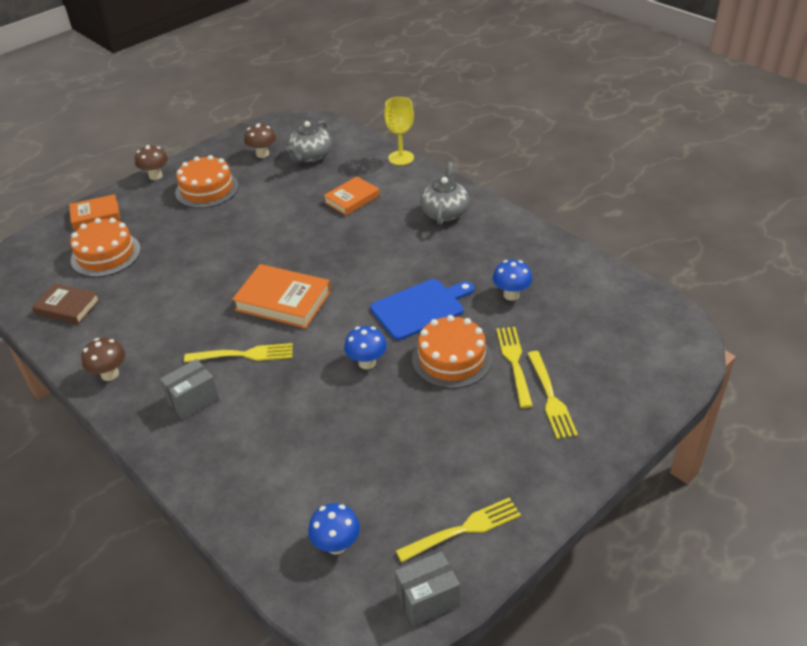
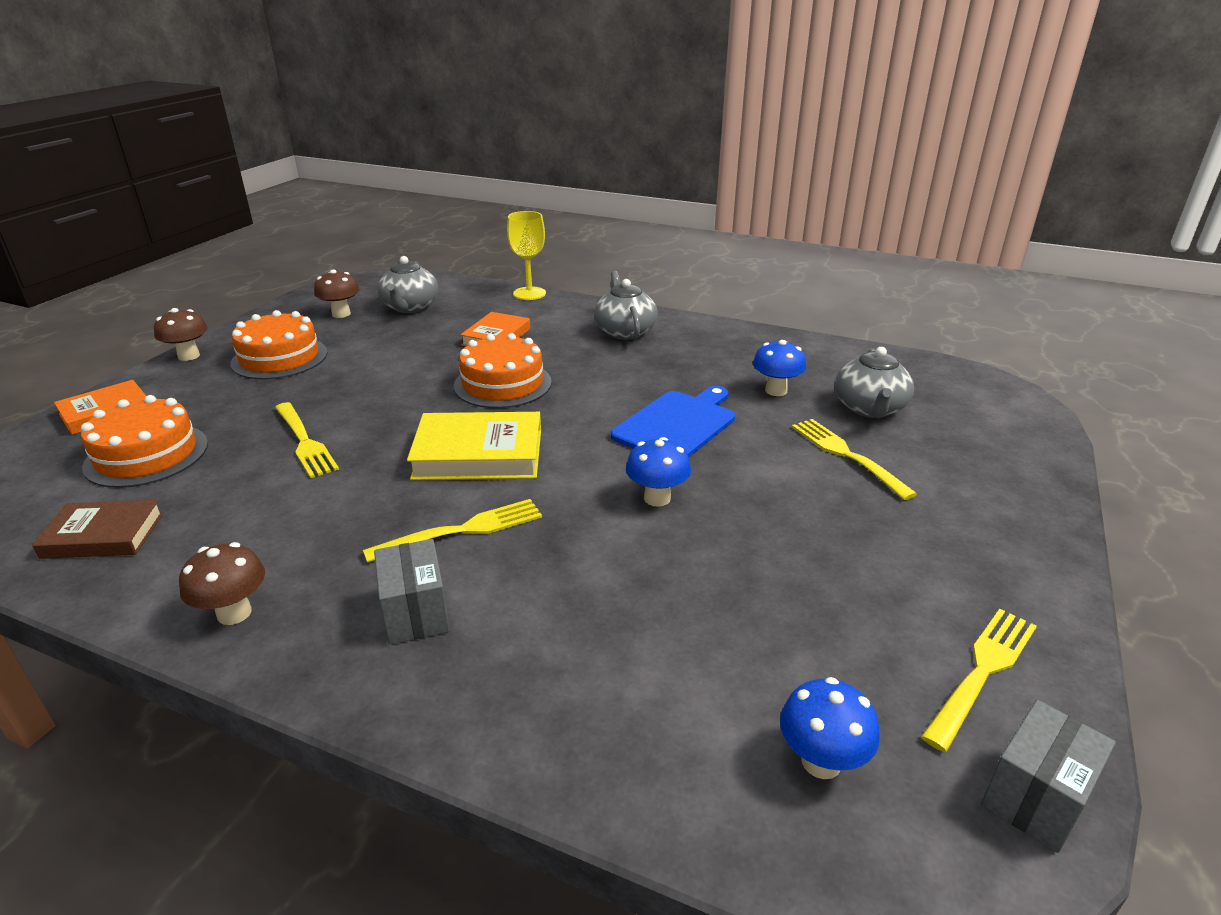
camera: 25 degrees left, 10 degrees down
(193, 400) = (415, 613): grey box -> grey box turned 45 degrees counterclockwise
(283, 301) = (478, 454): orange book -> yellow book
(451, 359) = (766, 468): orange cake -> orange cake (502, 384)
(550, 397) = (925, 480): yellow fork -> yellow fork (304, 441)
(566, 327) = (870, 408): none -> grey teapot

